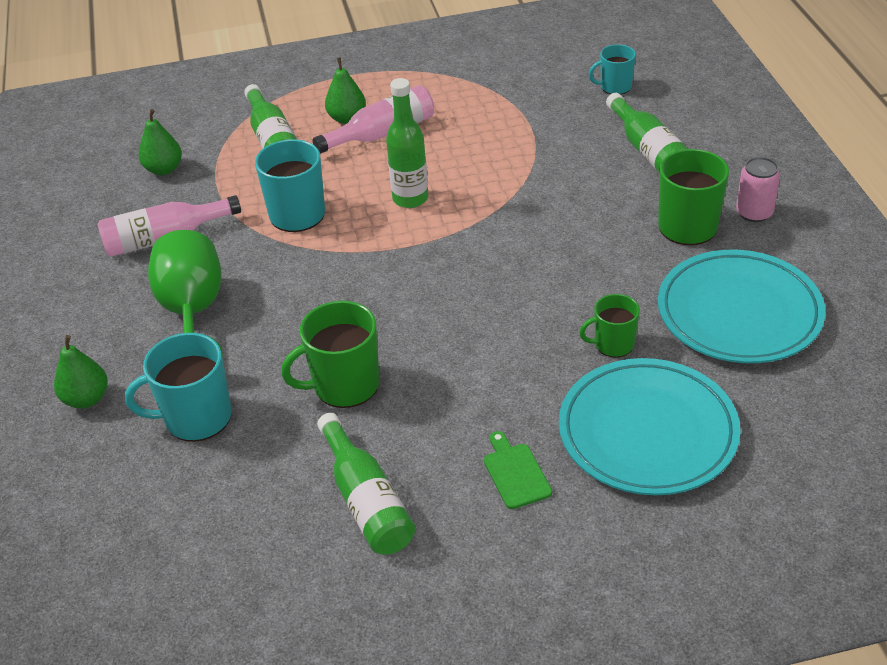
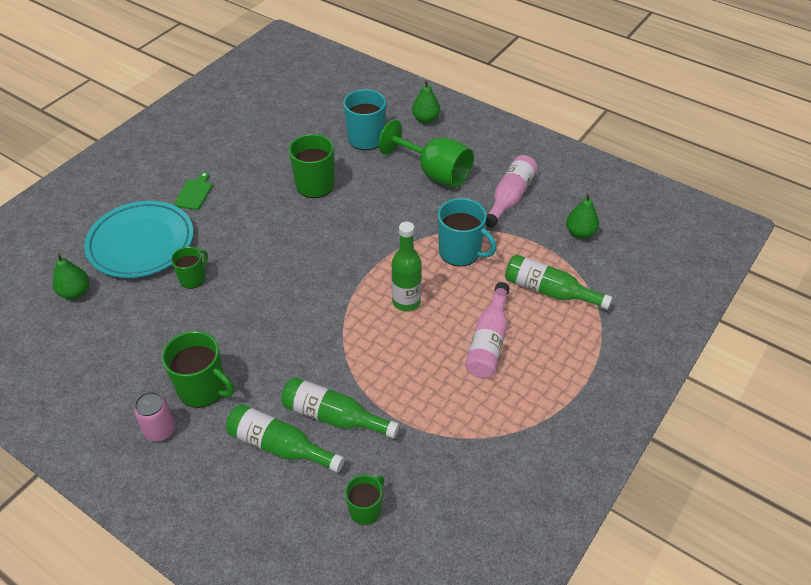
camera: 135 degrees right, 5 degrees up
(347, 118) = (529, 339): green pear -> green pear (75, 292)
(366, 501) = (252, 150): green bottle -> green bottle (333, 416)
(515, 473) = (194, 193): green cutting board -> green cutting board turned 105 degrees counterclockwise
(615, 87) = (366, 509): turquoise mug -> green mug
(739, 313) = (128, 340): turquoise plate -> none

